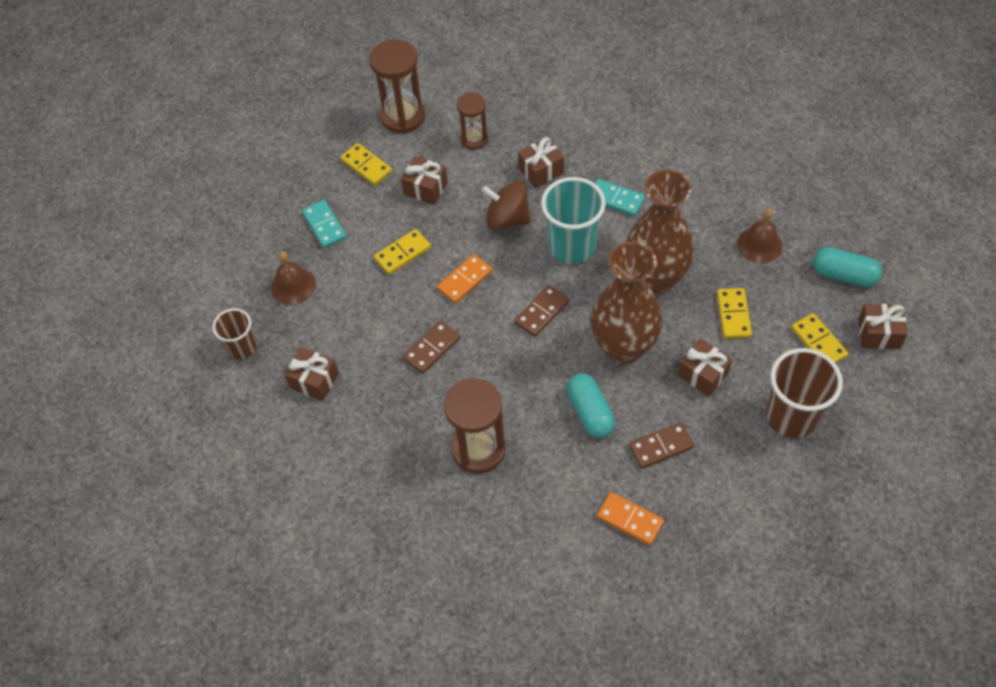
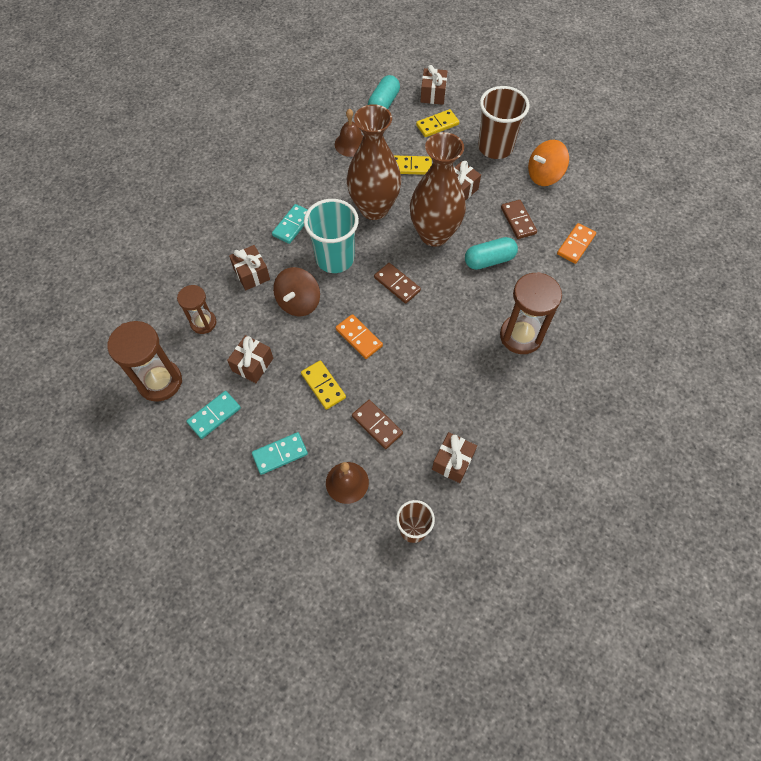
camera: 90 degrees left, 5 degrees up
(366, 166) = (214, 415): yellow domino -> turquoise domino
(431, 348) = (425, 366): brown domino -> brown domino (377, 425)
(750, 481) = (544, 175): none -> orange spinning top

